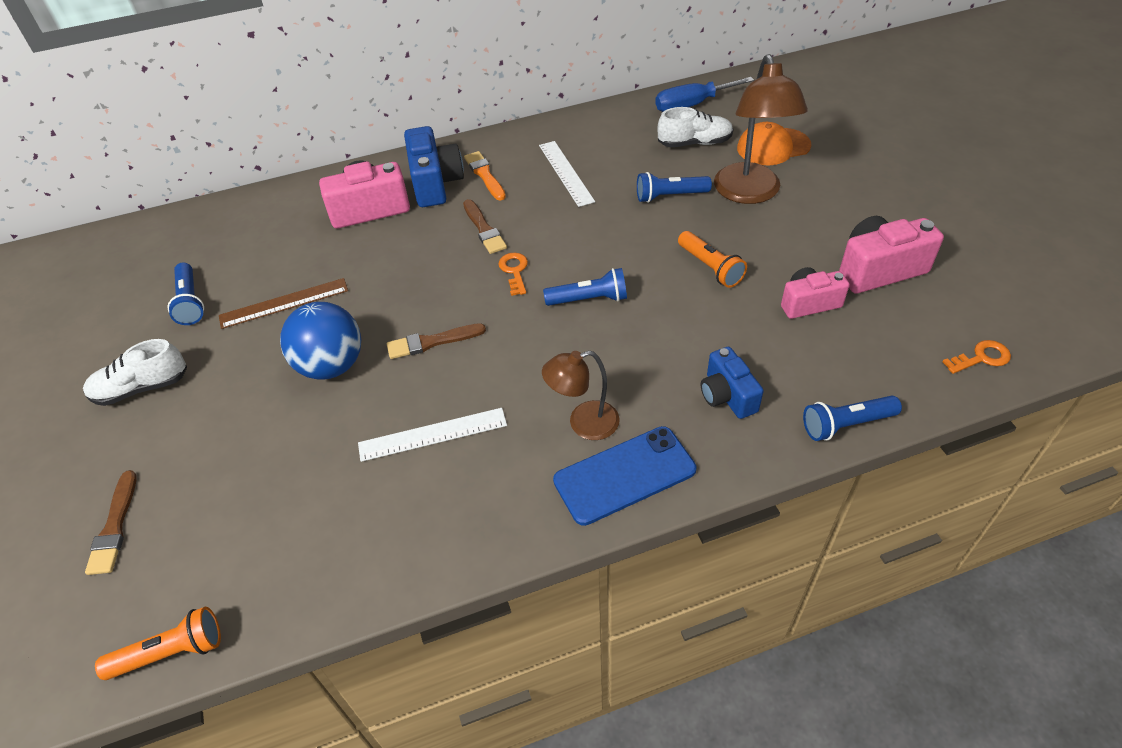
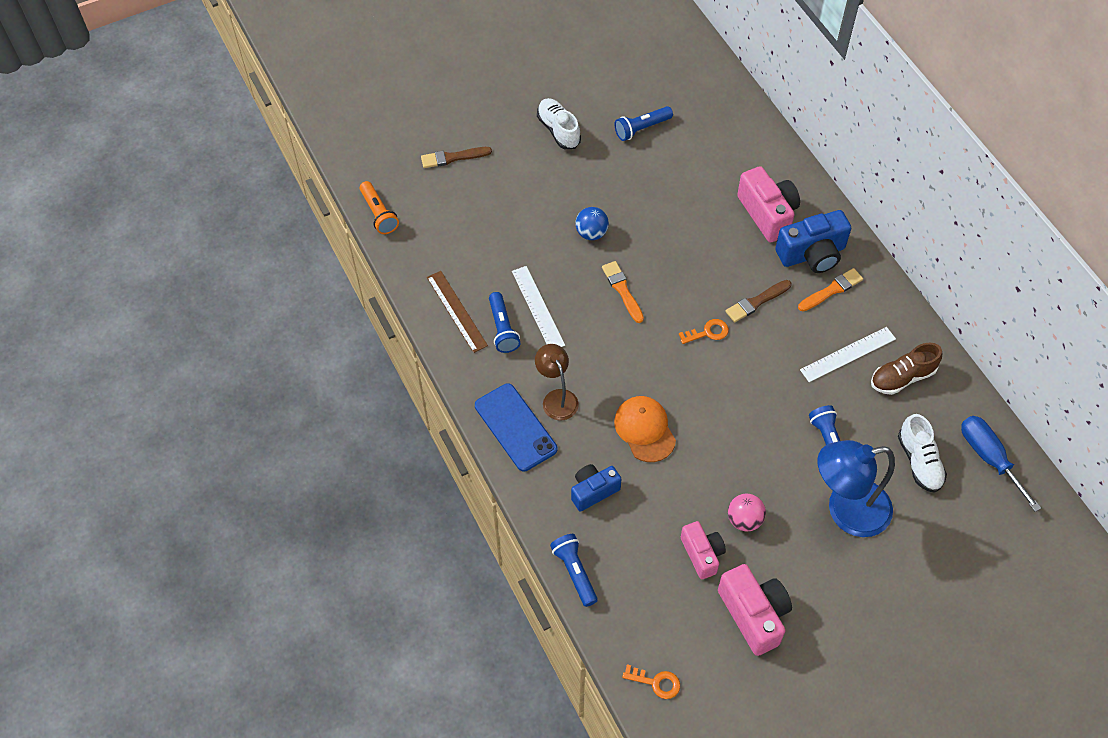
camera: 80 degrees right, 10 degrees up
(284, 303) = (649, 186): brown ruler -> brown ruler (457, 311)
(331, 365) = (591, 233): blue ball -> blue ball, size x0.61
(432, 342) = (622, 290): brown brush -> orange brush
(589, 299) = (683, 389): blue flashlight -> blue flashlight (502, 328)
(599, 142) = (902, 377): none -> brown shoe
(710, 267) = (735, 478): orange flashlight -> none
(749, 193) = (846, 511): brown lamp -> blue lamp
(763, 265) = (744, 520): none -> pink ball
(773, 147) = (928, 534): orange cap -> orange cap (644, 429)
(981, 358) = (656, 682): orange key -> orange key turned 45 degrees counterclockwise

